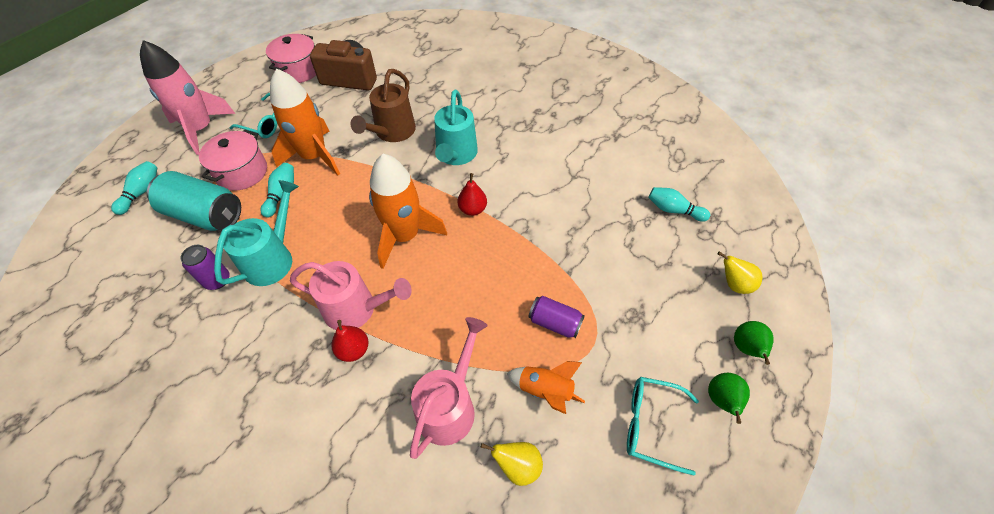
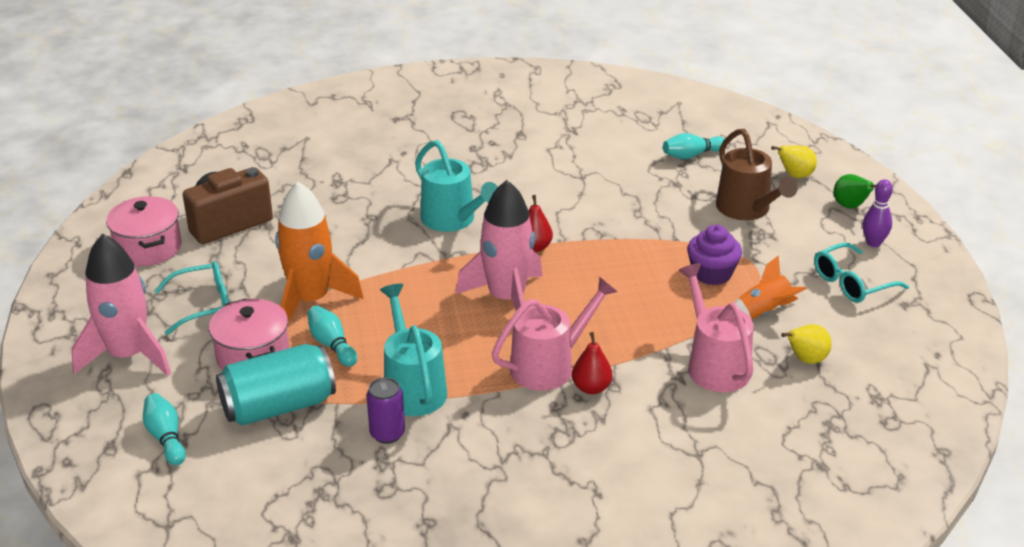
camera: 45 degrees left, 20 degrees down
(392, 132) = (359, 238): brown watering can -> brown watering can (747, 209)
(405, 236) = (507, 299): orange rocket -> pink rocket
(554, 323) = (712, 273): purple can -> purple cupcake
(721, 401) = (873, 243): green pear -> purple bowling pin

